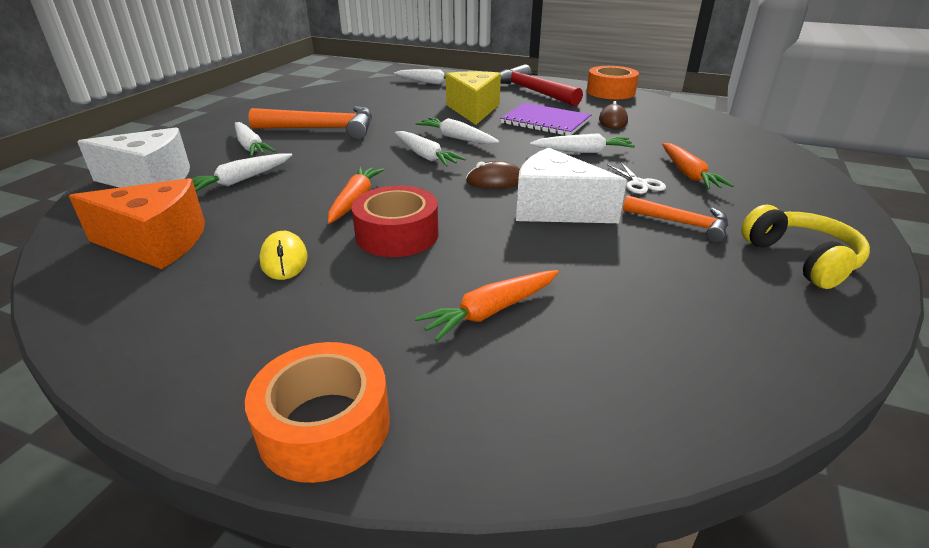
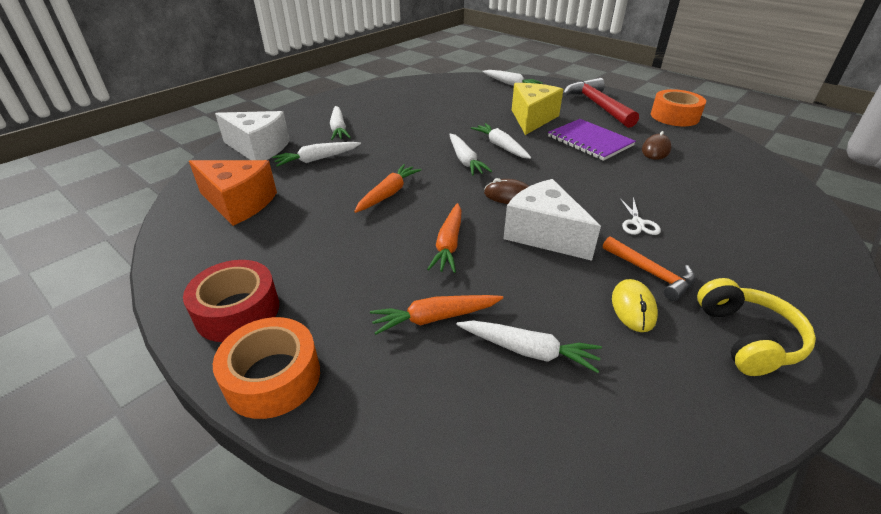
camera: 20 degrees right, 5 degrees up
(284, 259) = (313, 236): yellow mouse -> yellow mouse (633, 308)
(322, 129) = (399, 120): orange hammer -> none
(397, 234) = (403, 232): red tape -> red tape (237, 311)
(583, 151) = (605, 179): white carrot -> white carrot (528, 351)
(688, 174) = (693, 222): orange carrot -> orange carrot (448, 244)

